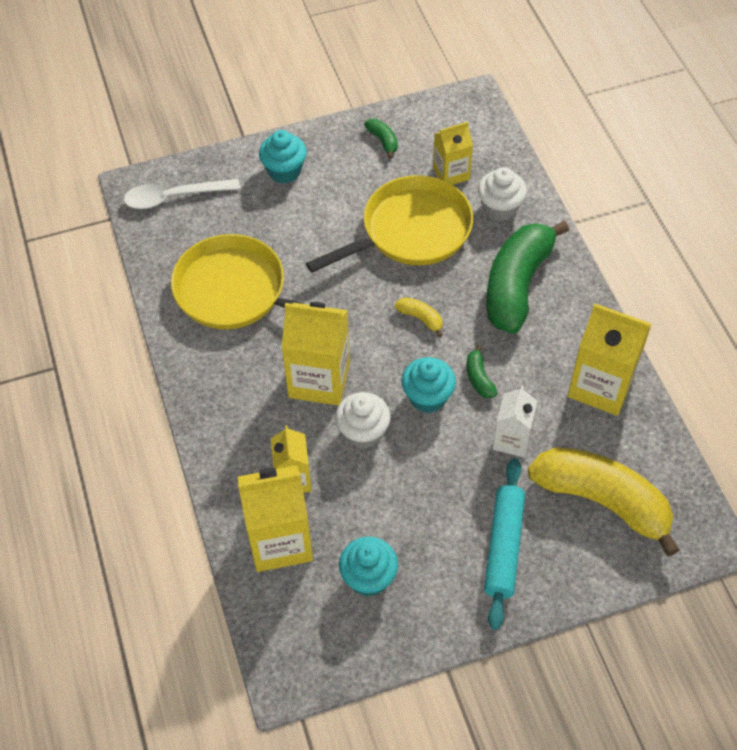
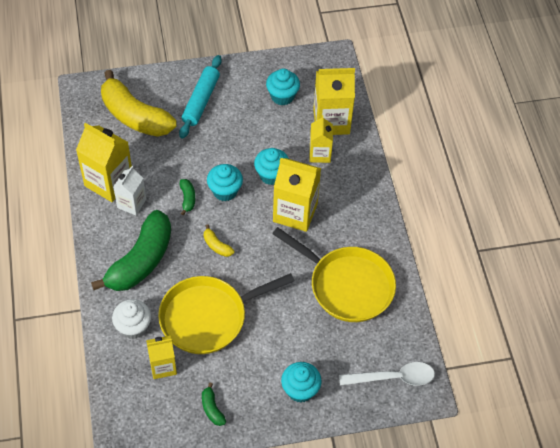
camera: 175 degrees left, 0 degrees up
(363, 432) = (271, 175): white cupcake -> turquoise cupcake
(511, 440) = (178, 157): white carton -> white carton (131, 203)

